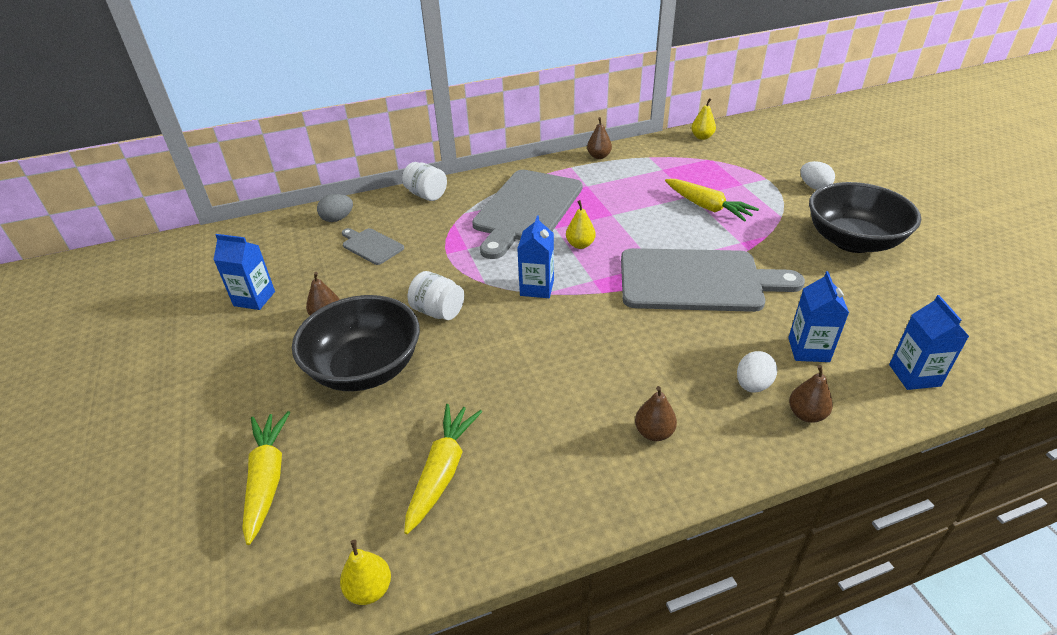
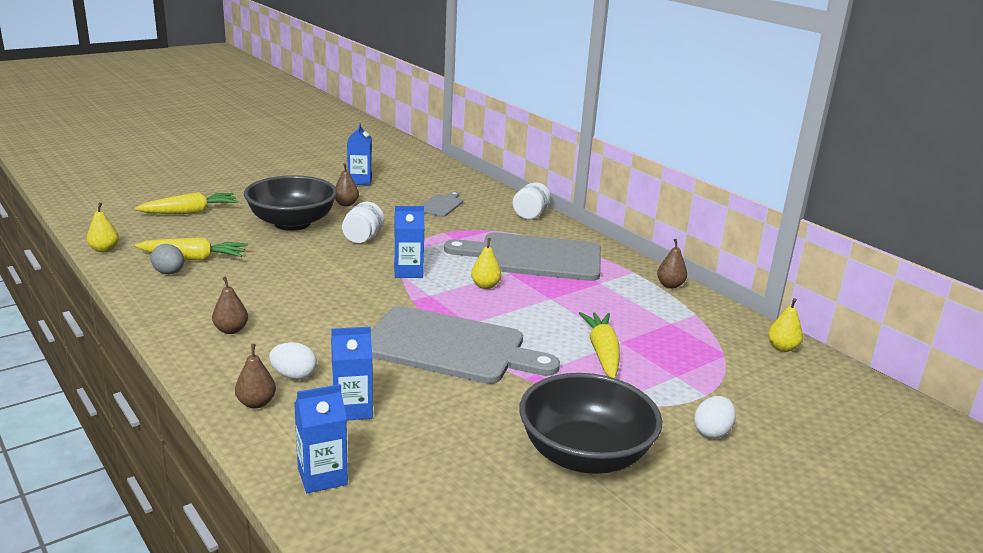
camera: 70 degrees right, 15 degrees down
(337, 219) = (473, 189): grey egg -> grey egg (169, 273)
(697, 281) = (450, 347): grey cutting board -> grey cutting board turned 60 degrees counterclockwise
(707, 207) = (602, 352): yellow carrot -> yellow carrot turned 150 degrees clockwise

